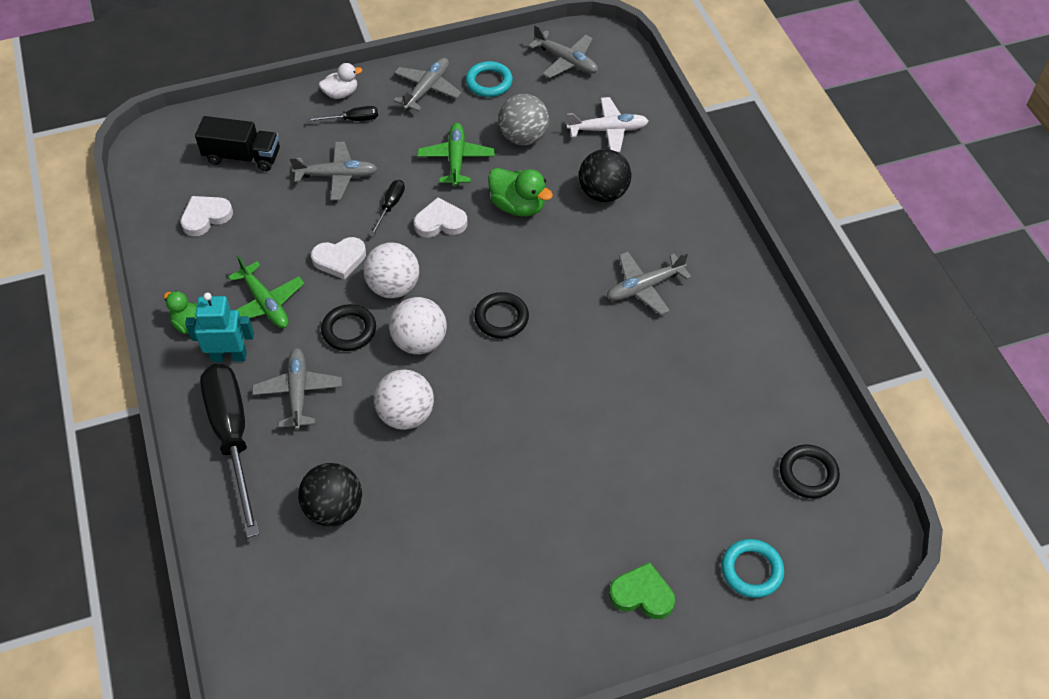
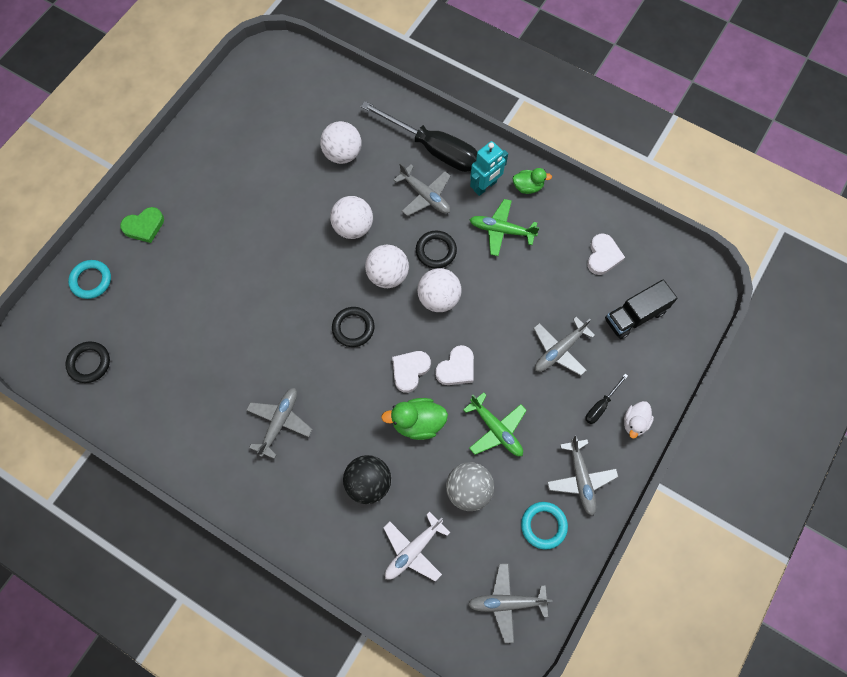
camera: 140 degrees right, 15 degrees up
(334, 508) = (342, 154): black ball -> white ball
(339, 259) = (490, 291): white heart -> white heart (410, 370)
(390, 206) = (500, 354): black screwdriver -> none

